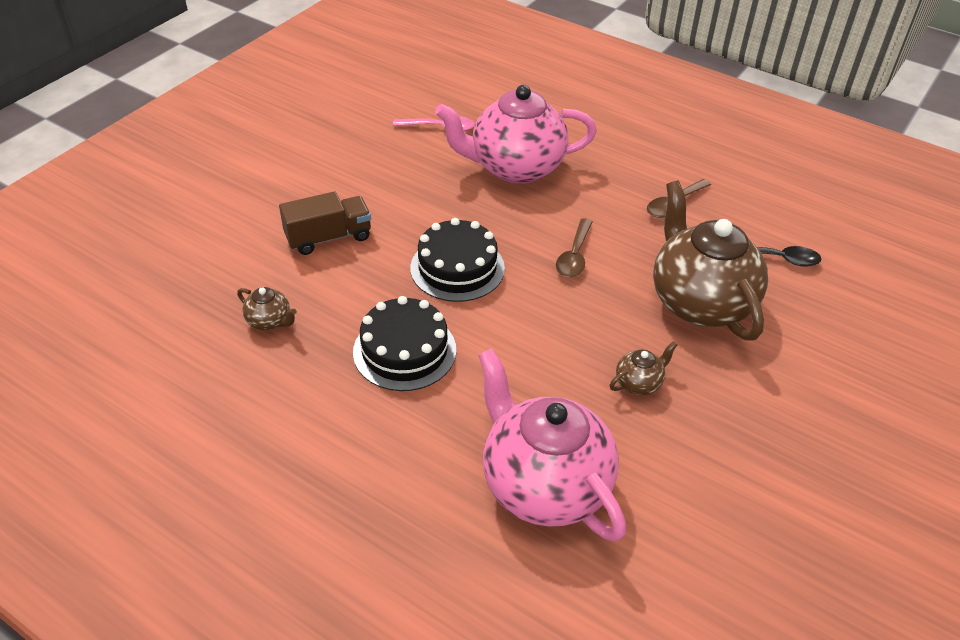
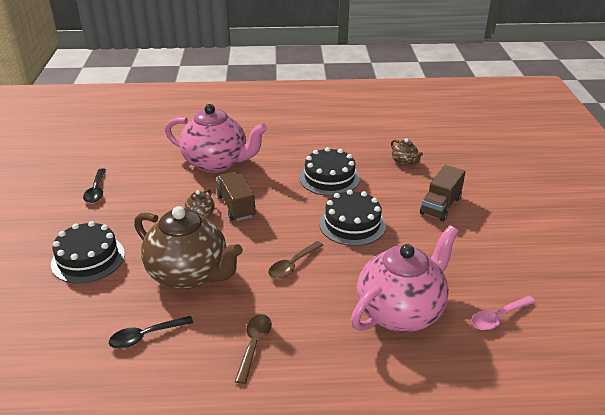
camera: 145 degrees right, 10 degrees down
(270, 321) = (404, 162): brown teapot -> brown teapot turned 120 degrees counterclockwise
(574, 256) = (292, 265): brown spoon -> brown spoon turned 120 degrees counterclockwise
(577, 372) = (236, 206): none -> brown truck
(786, 531) = (96, 190): none -> black spoon
(824, 388) = (88, 258): none -> black cake

